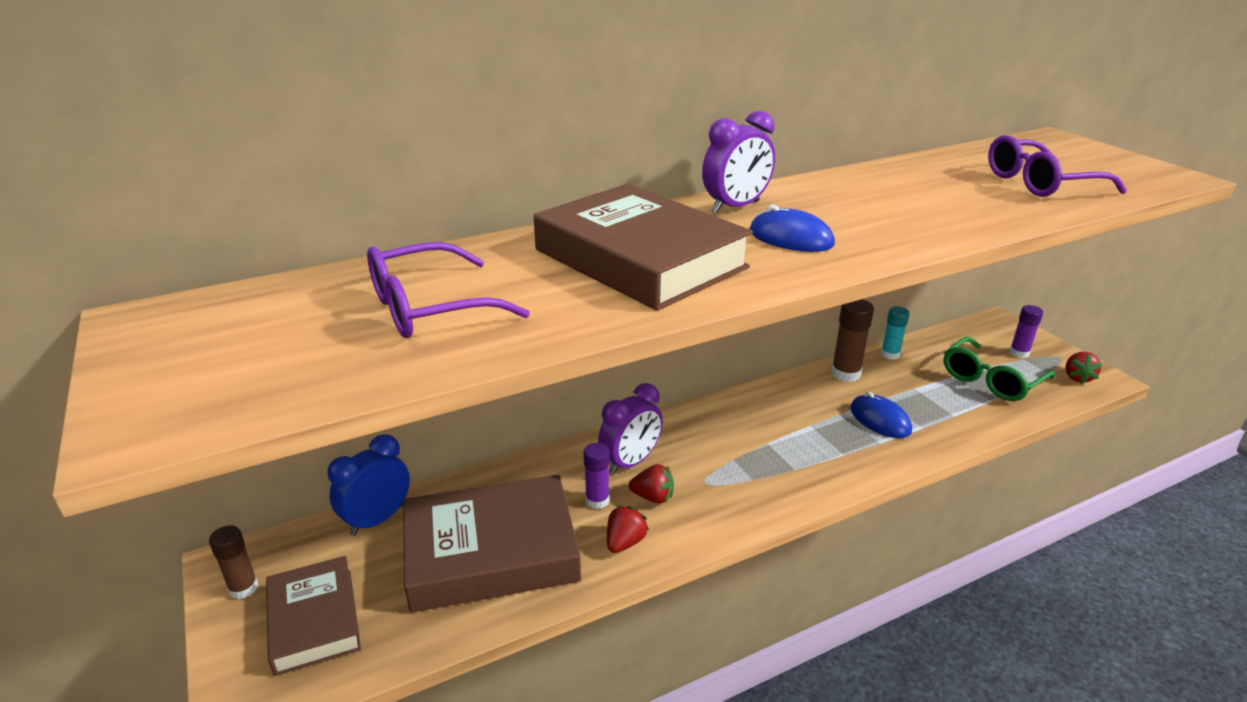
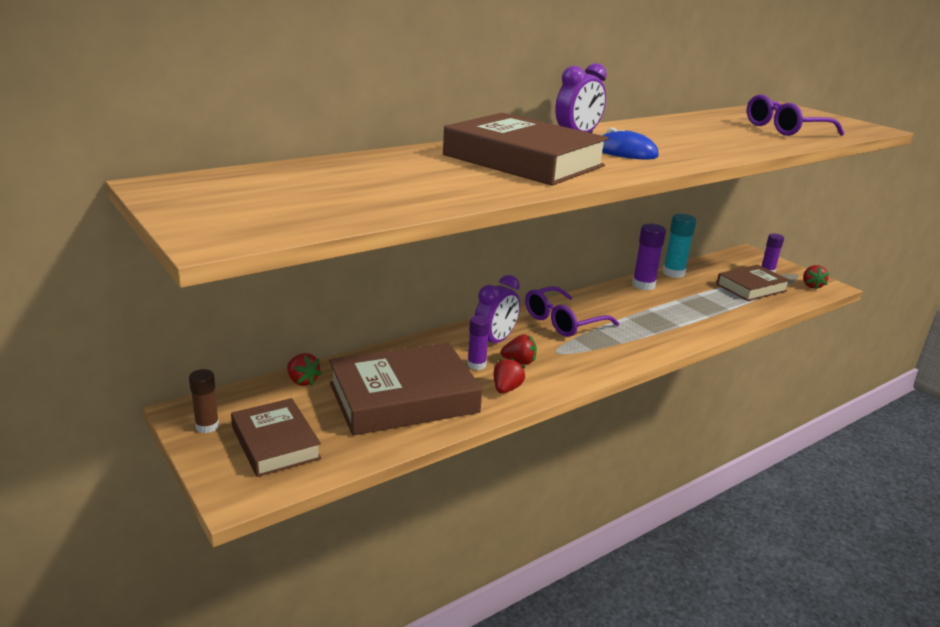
camera: 10 degrees left, 5 degrees down
(377, 520) = (302, 381): blue clock -> red strawberry
(431, 307) = (385, 182): purple glasses -> purple glasses (564, 321)
(845, 374) = (643, 285): brown glue stick -> purple glue stick
(880, 420) = (676, 312): blue mouse -> none
(890, 354) = (673, 273): turquoise glue stick -> turquoise glue stick, size x1.51
(991, 379) = (751, 287): green glasses -> brown book

